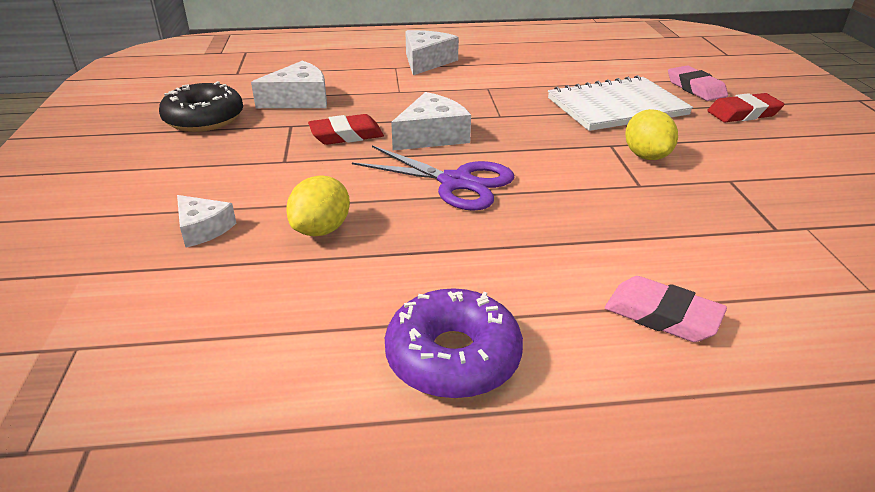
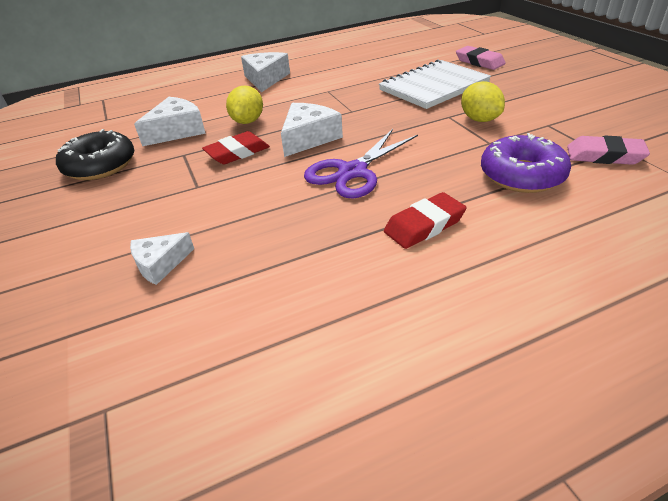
camera: 15 degrees left, 5 degrees up
(203, 229) = (160, 264): white cheese -> white cheese turned 120 degrees clockwise
(321, 230) = (267, 238): yellow lemon -> yellow lemon (248, 121)
(453, 357) = (444, 317): purple donut -> purple donut (522, 175)
(456, 182) = (352, 172): purple scissors -> purple scissors turned 120 degrees clockwise
(662, 315) = (571, 238): pink eraser -> pink eraser (604, 155)
(743, 113) = (523, 74): red eraser -> red eraser (424, 225)

